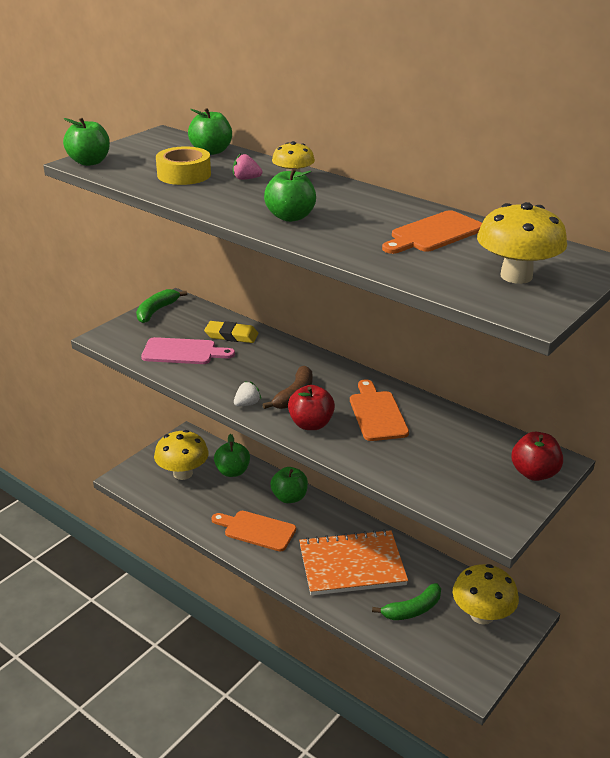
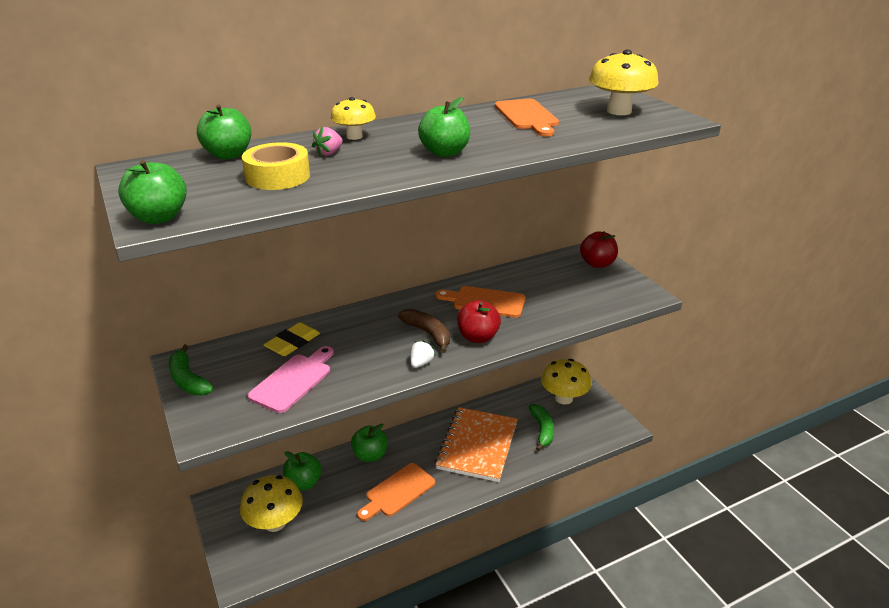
camera: 65 degrees left, 0 degrees up
(247, 404) = (421, 363): white strawberry -> white strawberry turned 45 degrees clockwise

